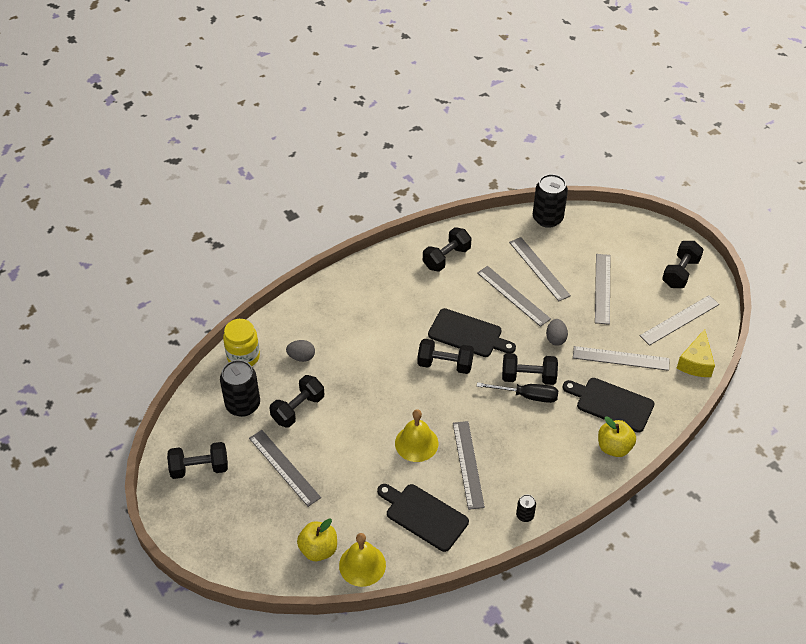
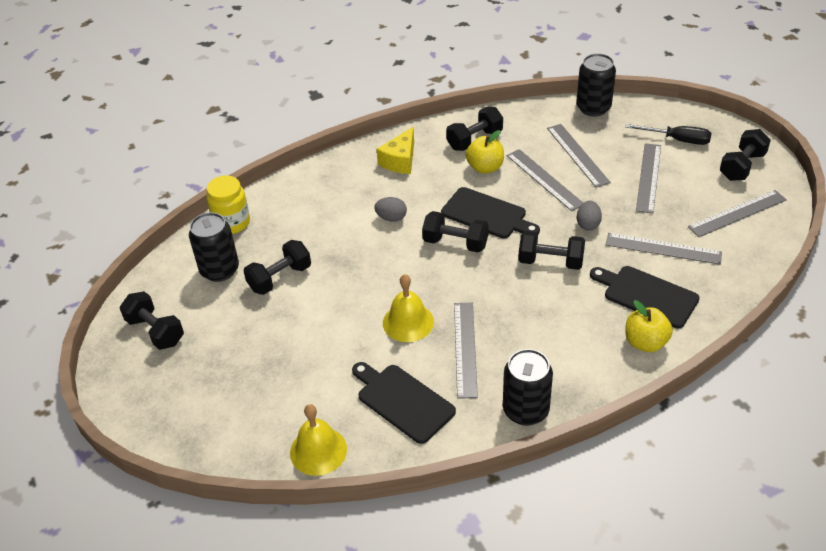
camera: 10 degrees right, 5 degrees down
(199, 468) = (155, 331): black dumbbell -> black dumbbell turned 45 degrees clockwise
(284, 467) = (250, 337): grey ruler -> none
(301, 357) = (295, 226): grey egg -> grey egg (391, 218)
(318, 549) = (270, 429): yellow apple -> yellow apple (485, 167)
(525, 515) = (525, 410): black can -> black can, size x2.09
(527, 396) = (546, 281): black screwdriver -> black screwdriver (677, 140)
(696, 362) = (754, 258): yellow cheese -> yellow cheese (400, 161)

